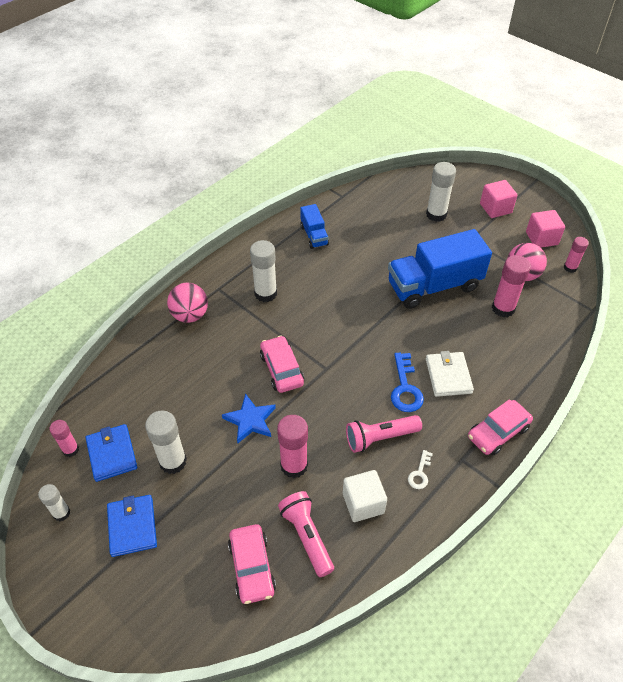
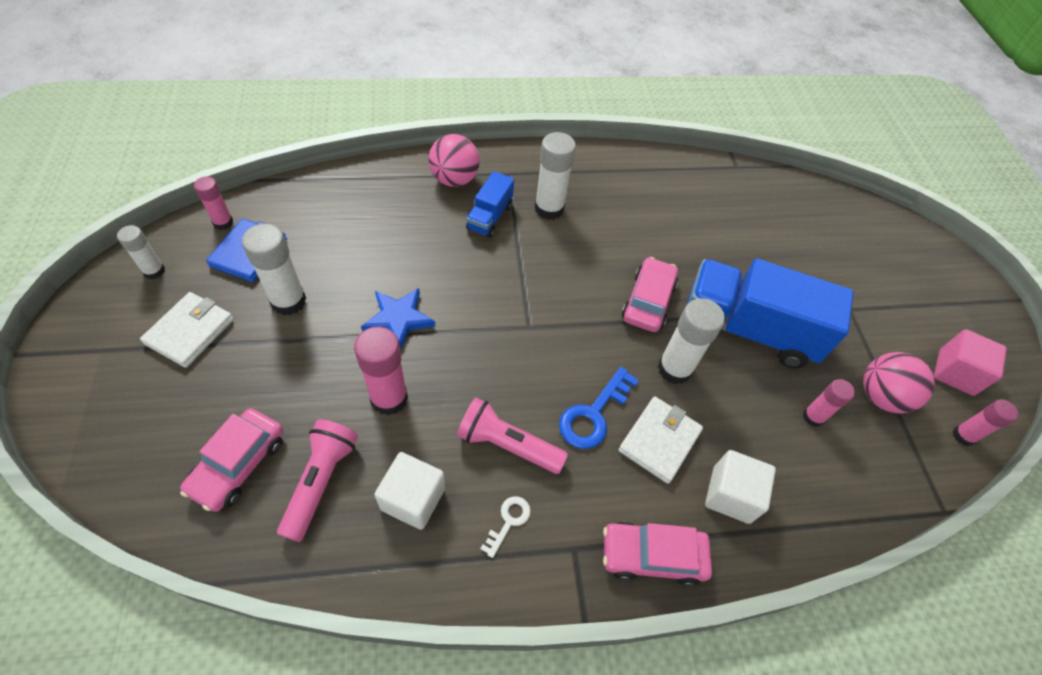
camera: 35 degrees right, 5 degrees up
(132, 526) = (190, 331): blue wallet -> white wallet
(281, 369) = (483, 293): pink car -> pink car (648, 301)
(314, 235) = (662, 186): blue truck -> blue truck (490, 217)
(420, 473) = (508, 521): white key -> white key turned 150 degrees clockwise
(436, 214) = (833, 254): white glue stick -> white glue stick (674, 369)
(495, 208) = (923, 297): pink cube -> none
(503, 308) = (813, 417): pink glue stick -> pink glue stick, size x0.60
(503, 375) = (731, 495): none -> white cube

